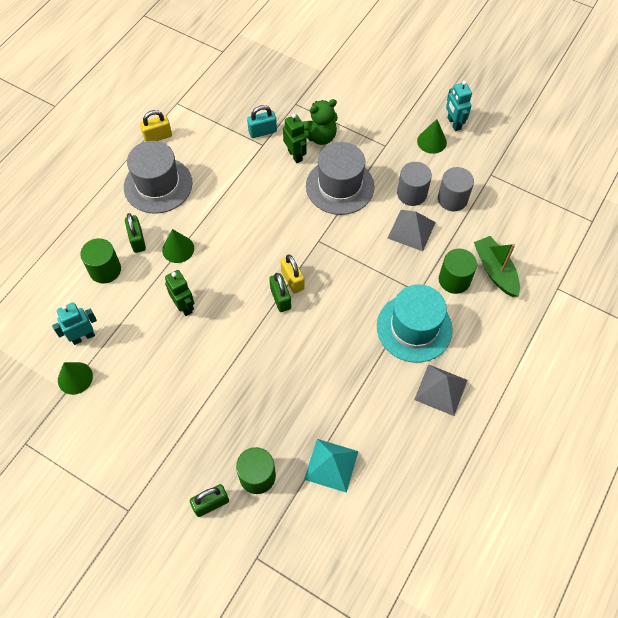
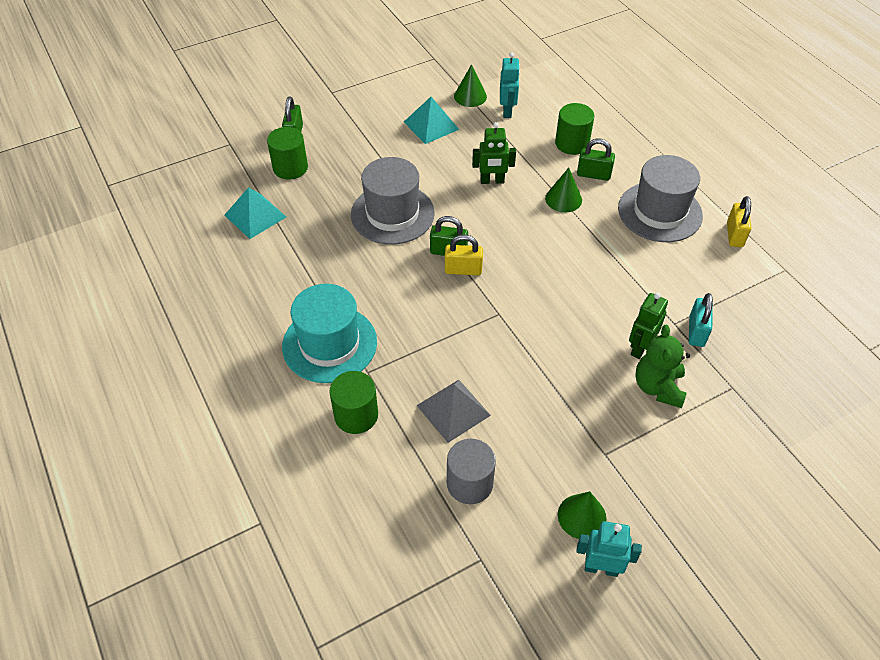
camera: 120 degrees right, 10 degrees down
(135, 389) = (431, 125): none -> turquoise pyramid
(295, 155) = (640, 347): green robot -> green robot turned 120 degrees clockwise
(340, 186) = (564, 370): grey hat -> grey hat (392, 214)
(412, 193) = (507, 441): grey cylinder -> none
(440, 389) = (247, 329): grey pyramid -> none
(495, 271) = (335, 466): green boat -> none

